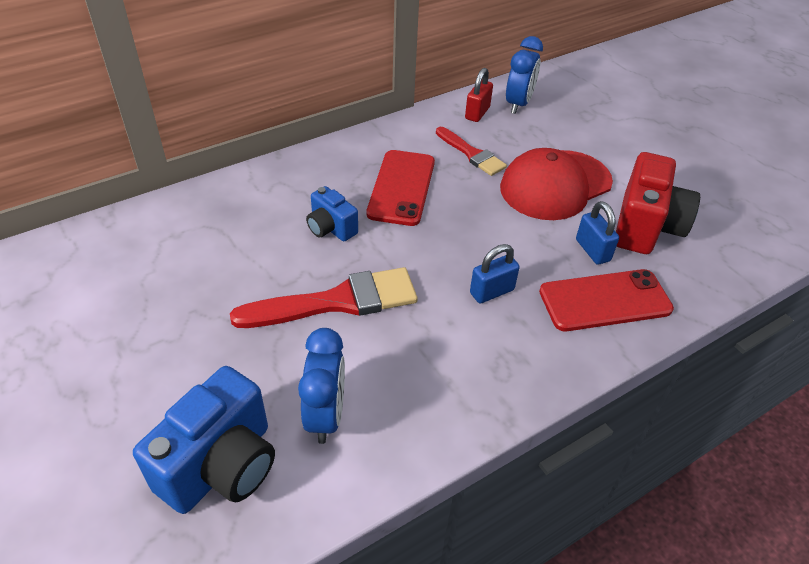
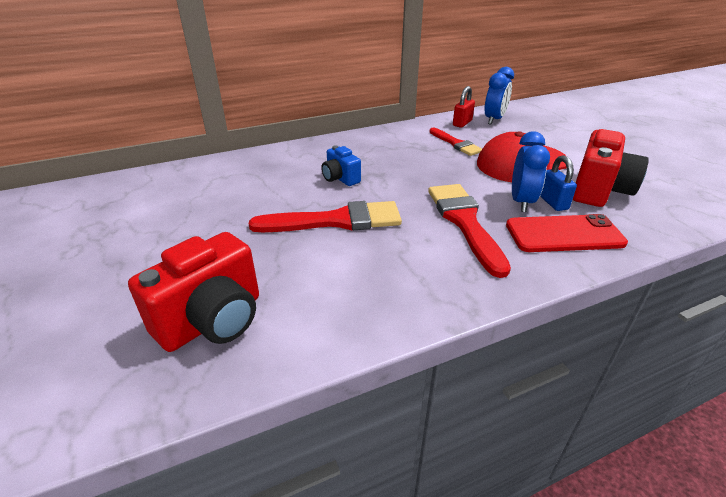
camera: 10 degrees right, 10 degrees down
(221, 465) = (213, 321): blue camera -> red camera
(326, 415) = (310, 293): blue clock -> blue clock (521, 202)
(402, 187) = (399, 159): red phone -> none
(492, 291) = (465, 222): blue padlock -> red brush

